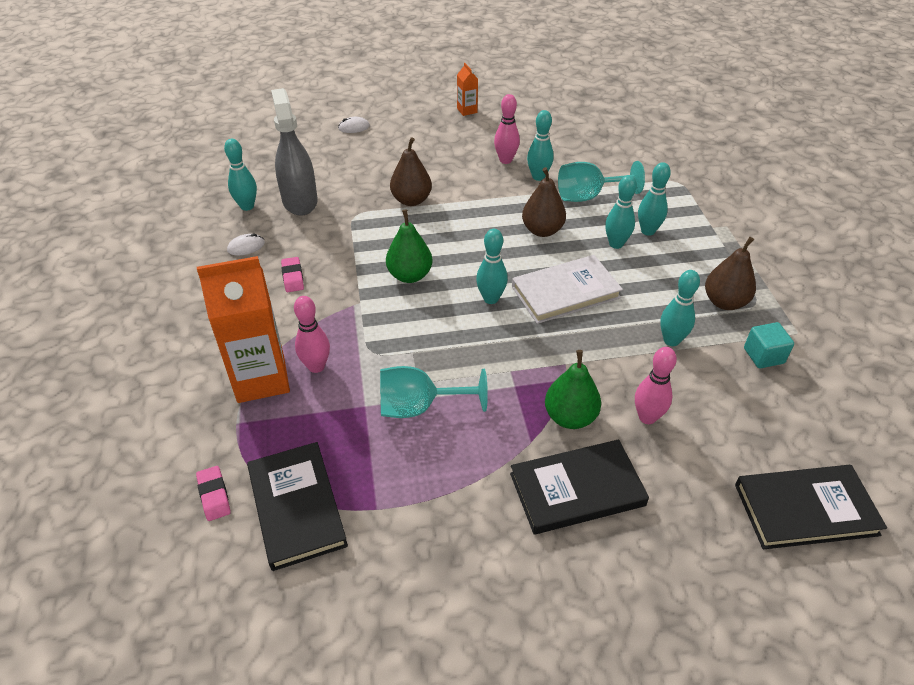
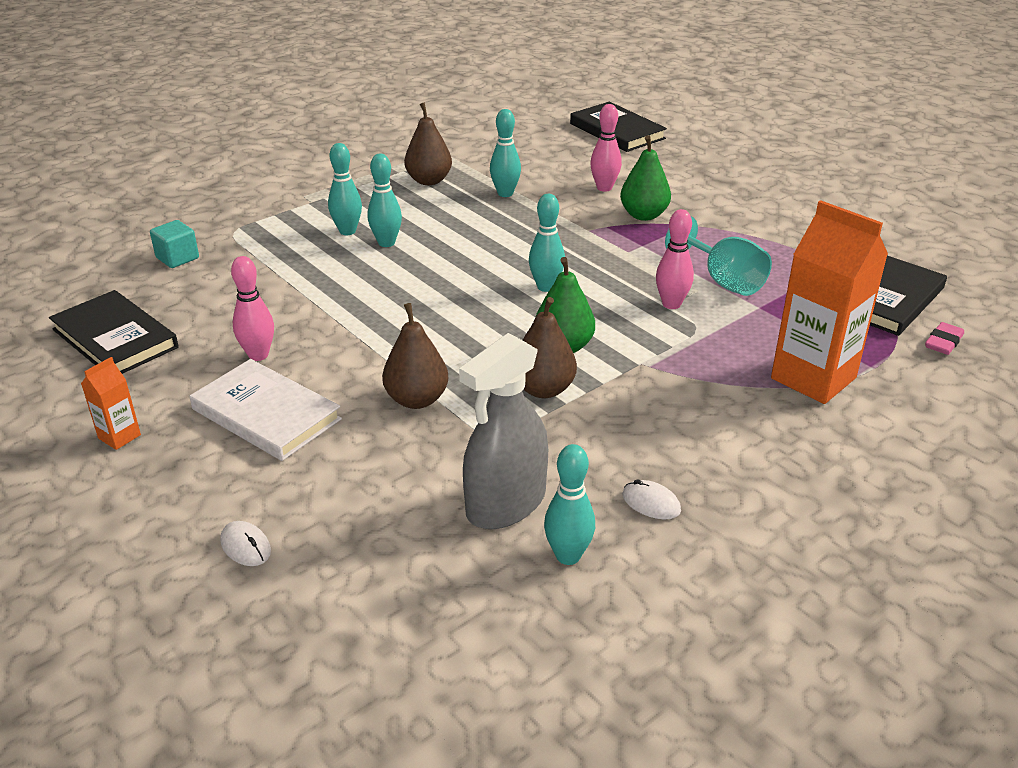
camera: 120 degrees left, 10 degrees down
(293, 277) = (658, 430): pink eraser -> none
(316, 366) = (755, 352): pink bowling pin -> pink bowling pin (671, 304)
(538, 177) = (284, 319): turquoise bowling pin -> none
(542, 230) = (400, 288): brown pear -> brown pear (543, 389)
(565, 292) = (493, 251): white book -> white book (266, 414)
(577, 489) = (705, 198): black book -> black book (115, 338)
(588, 196) = (305, 277): turquoise goblet -> none
(763, 356) = (482, 158): turquoise cube -> turquoise cube (177, 258)

